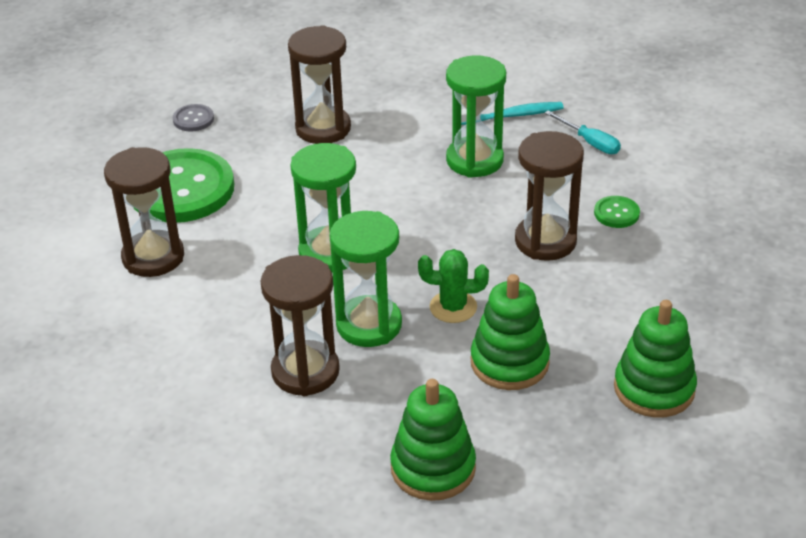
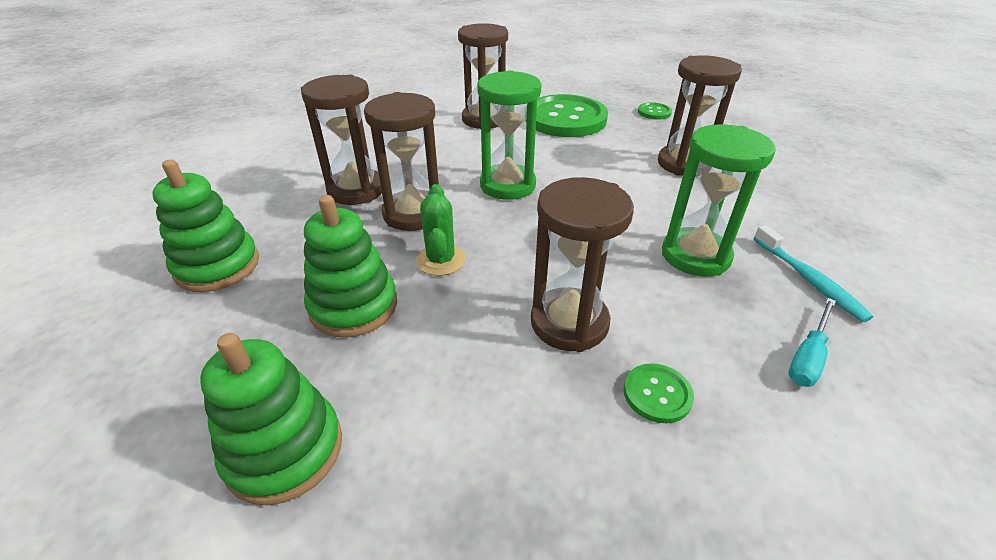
camera: 80 degrees right, 0 degrees up
(193, 119) = (654, 112): grey button -> green button
(369, 325) = (413, 214): green hourglass -> brown hourglass

